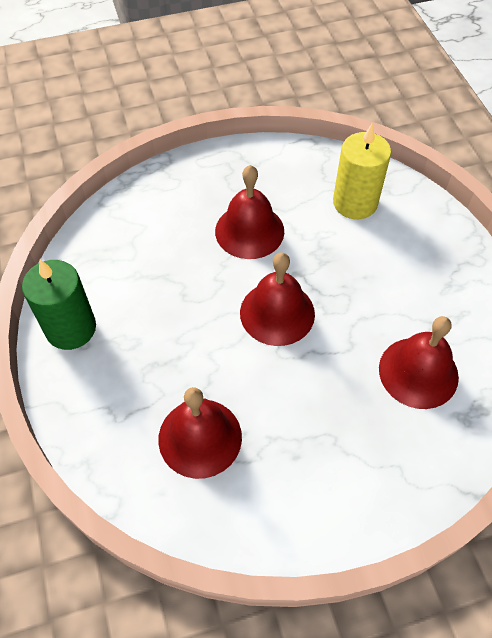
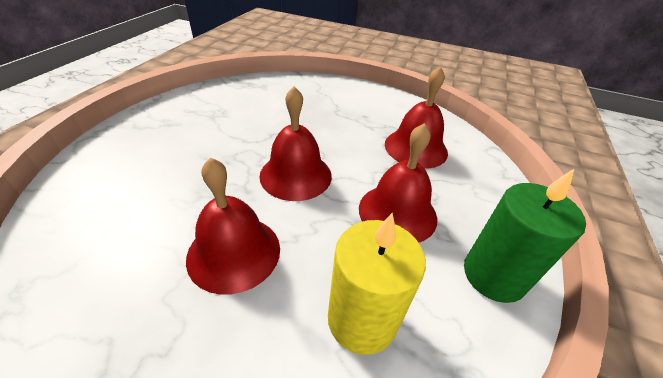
camera: 145 degrees left, 15 degrees down
(355, 202) = (112, 209): yellow candle -> yellow candle (362, 319)
(418, 372) = (256, 106): red bell -> red bell (397, 212)

